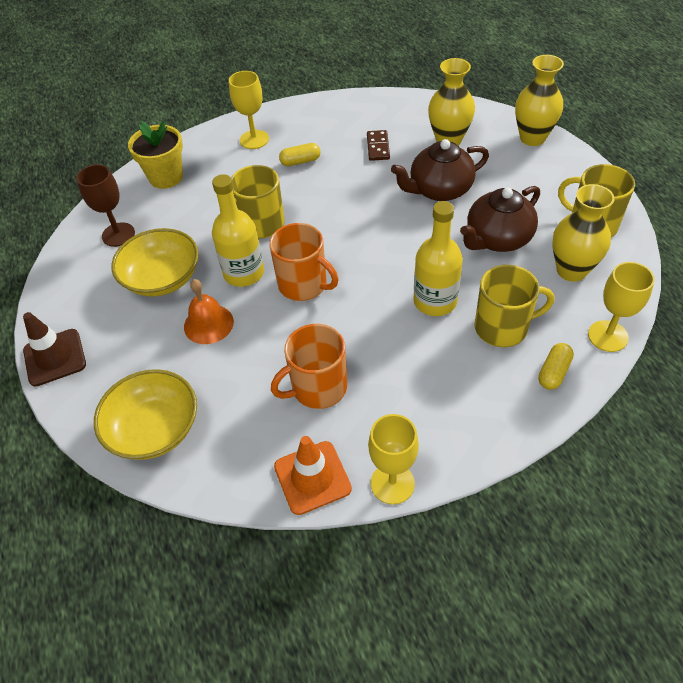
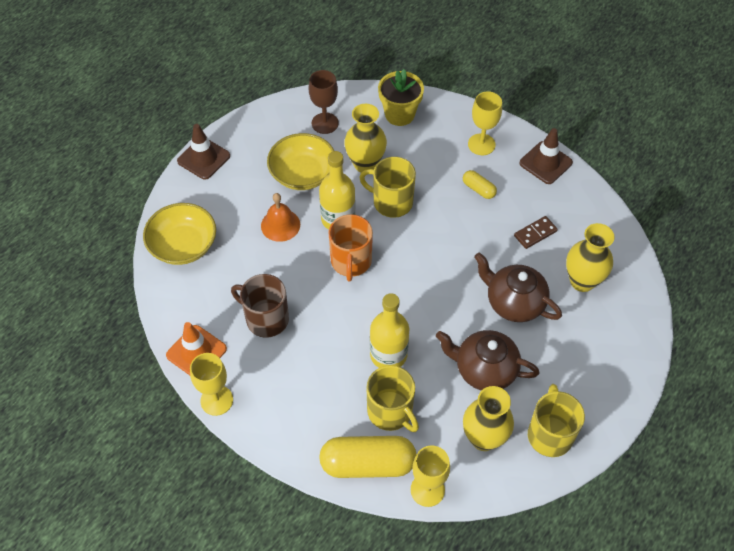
camera: 55 degrees right, 5 degrees up
(311, 111) = (545, 163): none -> brown traffic cone
(318, 388) = (266, 319): orange mug -> brown mug
(532, 138) = (635, 345): yellow vase -> yellow vase (365, 164)
(553, 372) = (367, 464): yellow capsule -> yellow capsule, size x2.05

